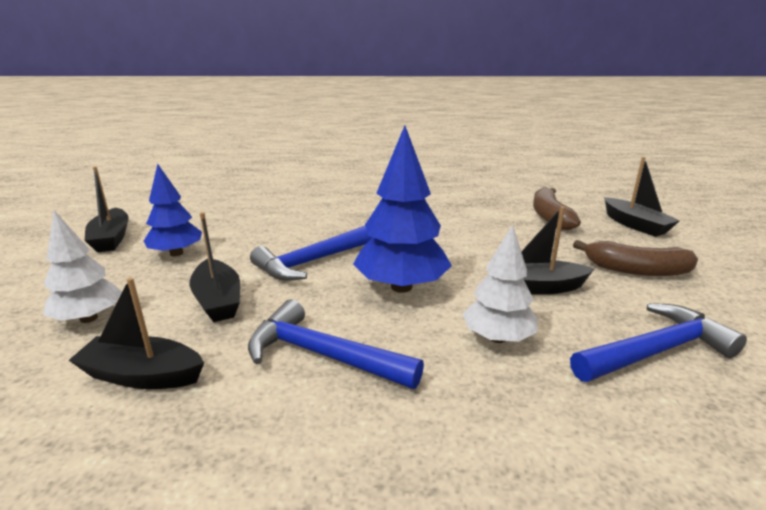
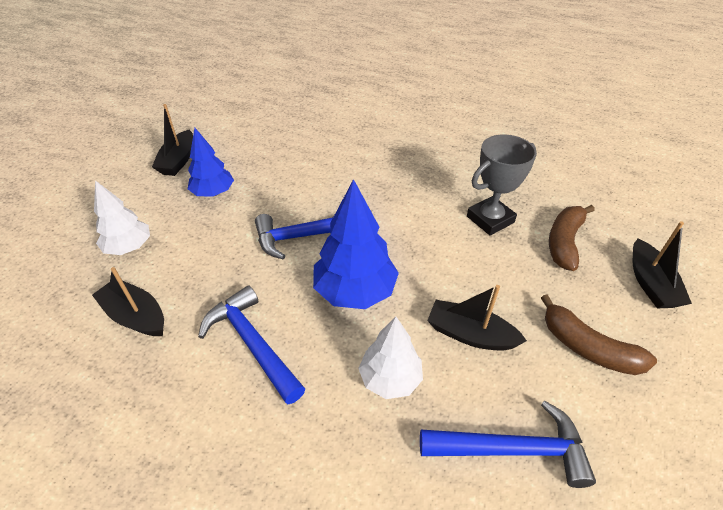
camera: 25 degrees right, 20 degrees up
(218, 300) = (215, 258): black boat -> none
(478, 216) = (490, 219): none -> grey trophy

